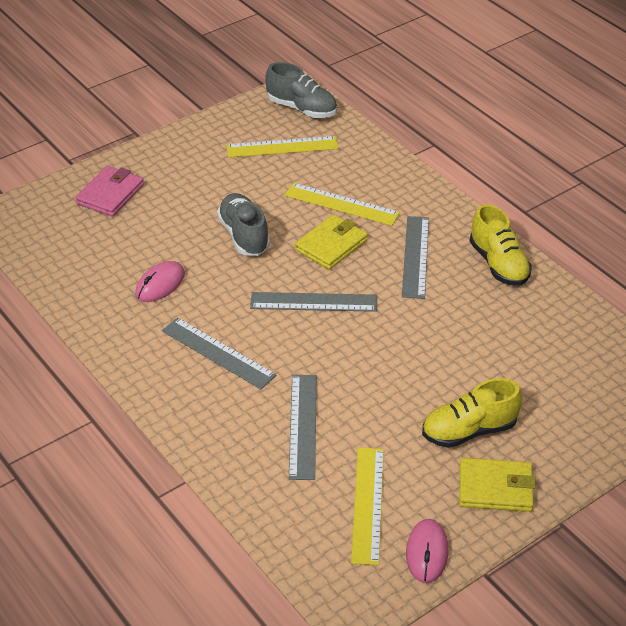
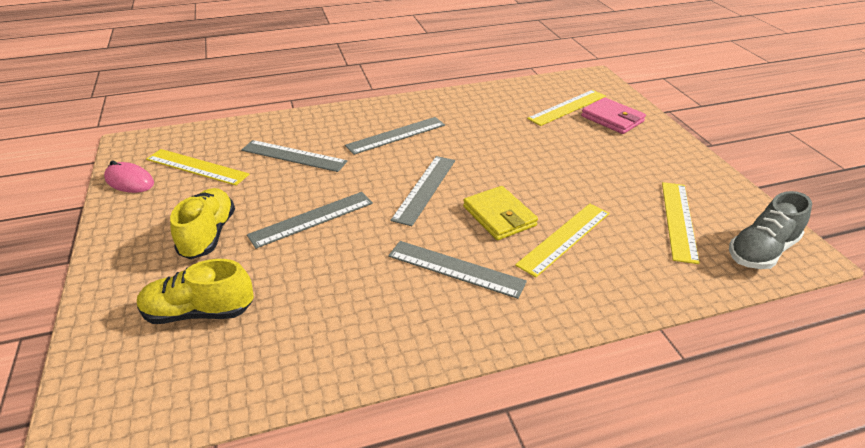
camera: 110 degrees right, 5 degrees down
(93, 229) = (567, 107): none -> yellow ruler
(160, 284) = (487, 124): pink mouse -> none
(244, 236) = (533, 170): grey shoe -> none
(404, 366) = (312, 219): none -> grey ruler
(495, 488) = (140, 231): yellow wallet -> none
(498, 264) = (409, 334): yellow shoe -> yellow shoe (199, 312)

